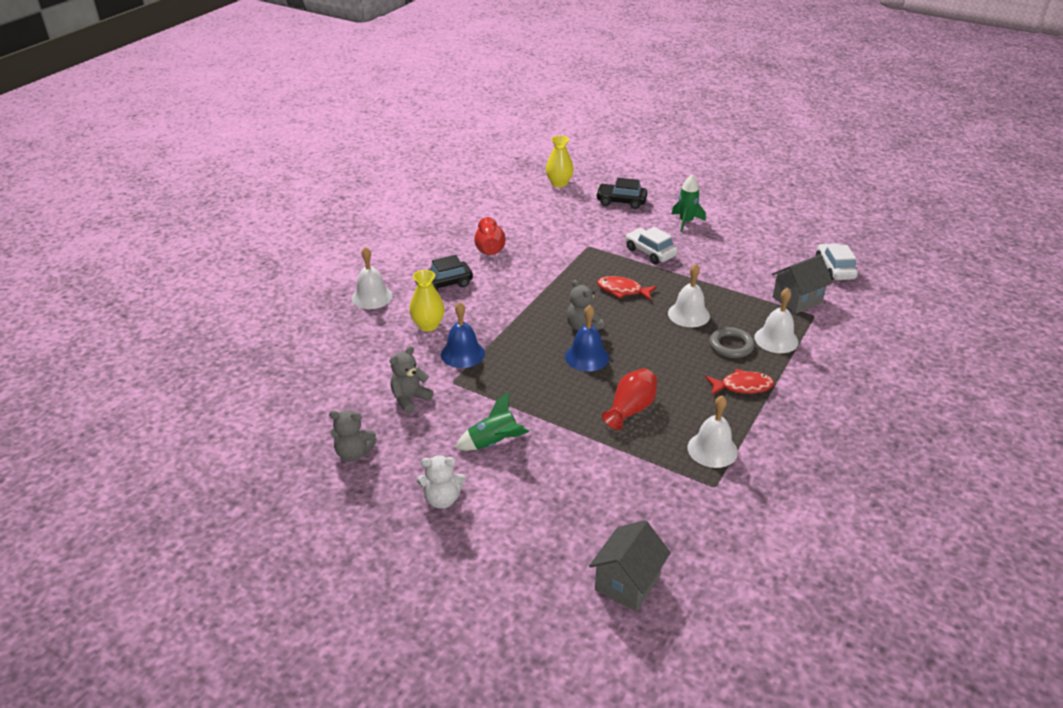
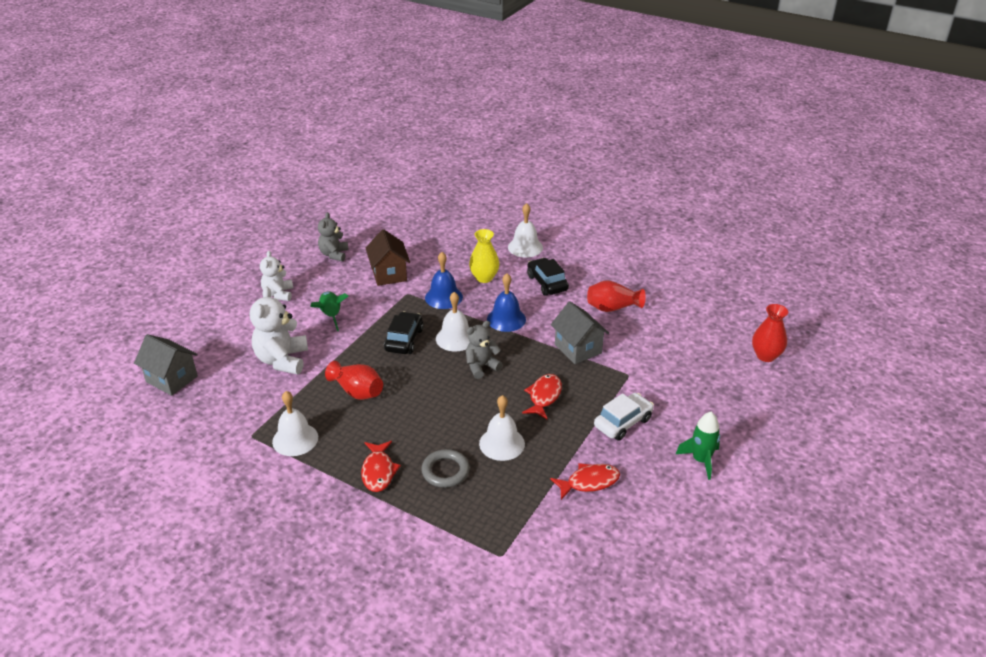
camera: 90 degrees right, 0 degrees up
(410, 399) = (389, 274): grey teddy bear -> brown house
(559, 183) = (766, 356): yellow vase -> red vase
(582, 477) = (282, 360): none -> white teddy bear
(587, 357) = (434, 367): blue bell -> blue bell (506, 319)
(621, 201) = (736, 405): black car -> black car (404, 340)
(723, 272) = (589, 482): none -> red fish
(776, 339) = (454, 511): white bell -> white bell (455, 338)
(797, 300) = (533, 544): grey house -> grey house (578, 349)
(834, 269) = (608, 600): white car -> none

